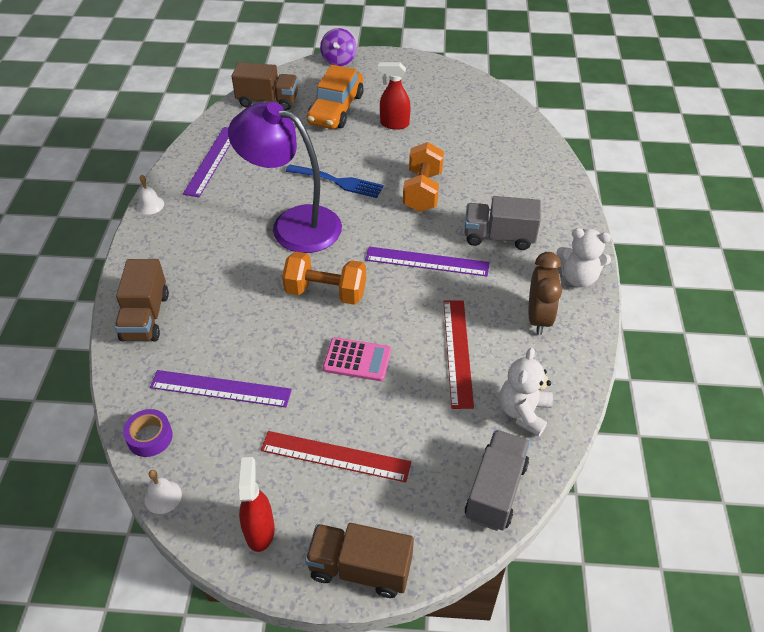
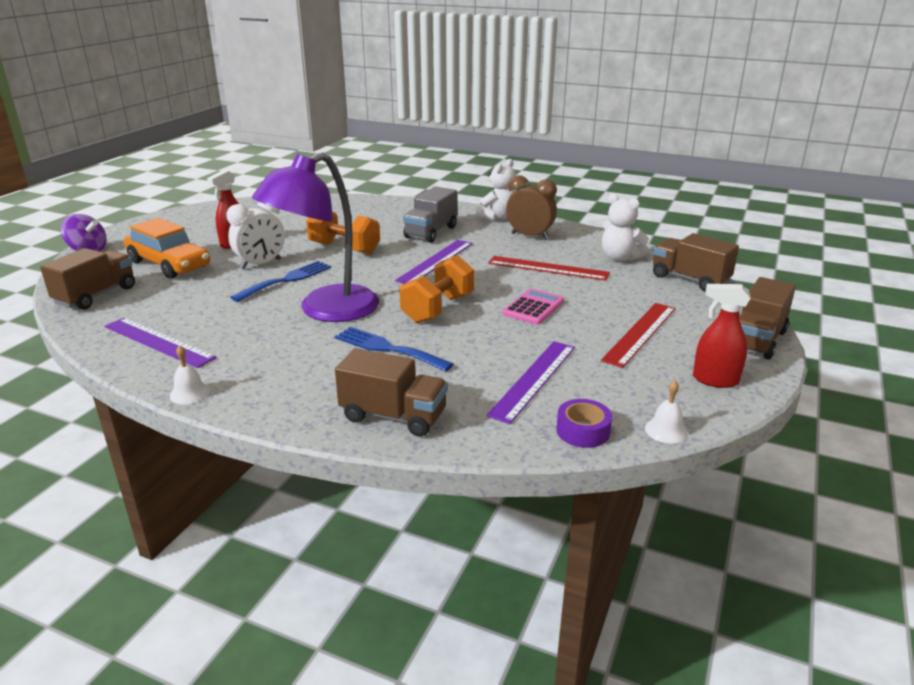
camera: 70 degrees left, 20 degrees down
(242, 282) = (387, 348): none -> blue fork
(361, 155) = (261, 264): none -> white clock
(495, 490) = (689, 279): grey truck -> brown truck

